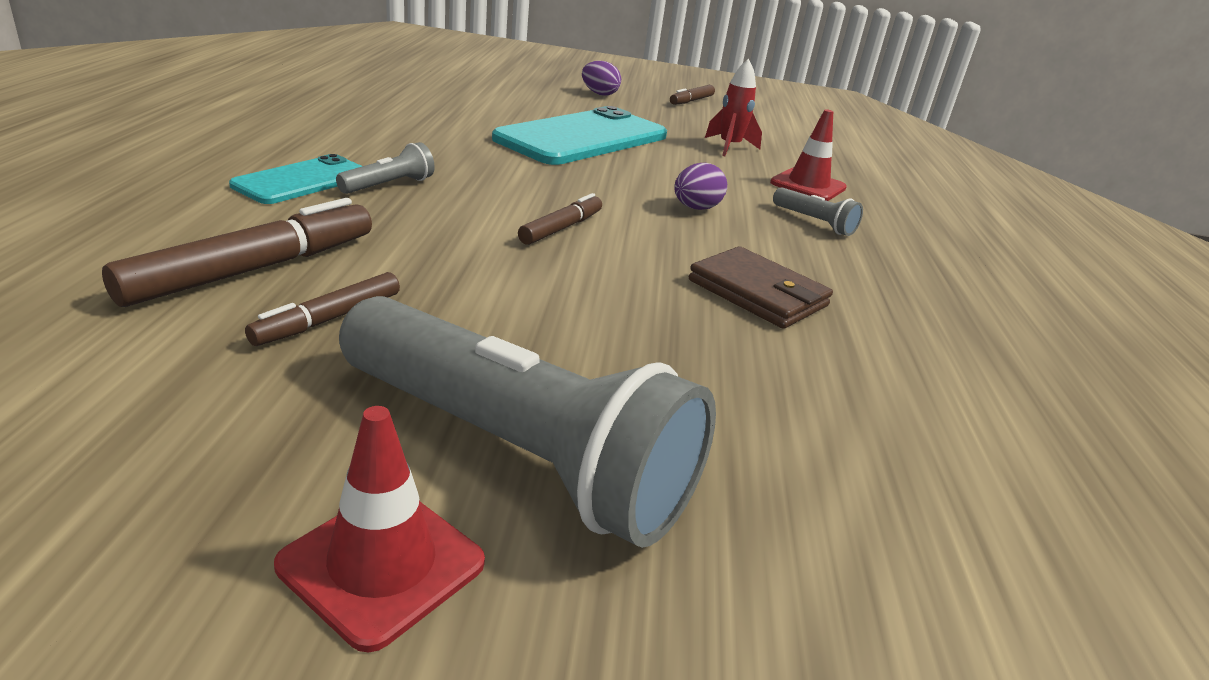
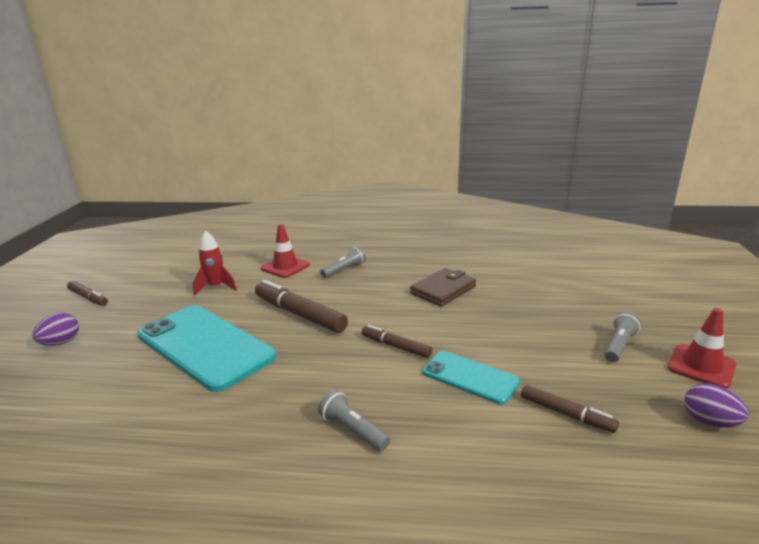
camera: 85 degrees left, 5 degrees down
(253, 269) = (532, 461): brown marker -> brown marker (299, 314)
(303, 180) = (362, 483): turquoise phone -> turquoise phone (469, 377)
(514, 451) = (619, 345): grey flashlight -> grey flashlight, size x0.42
(696, 208) = (340, 302): purple egg -> purple egg (709, 422)

